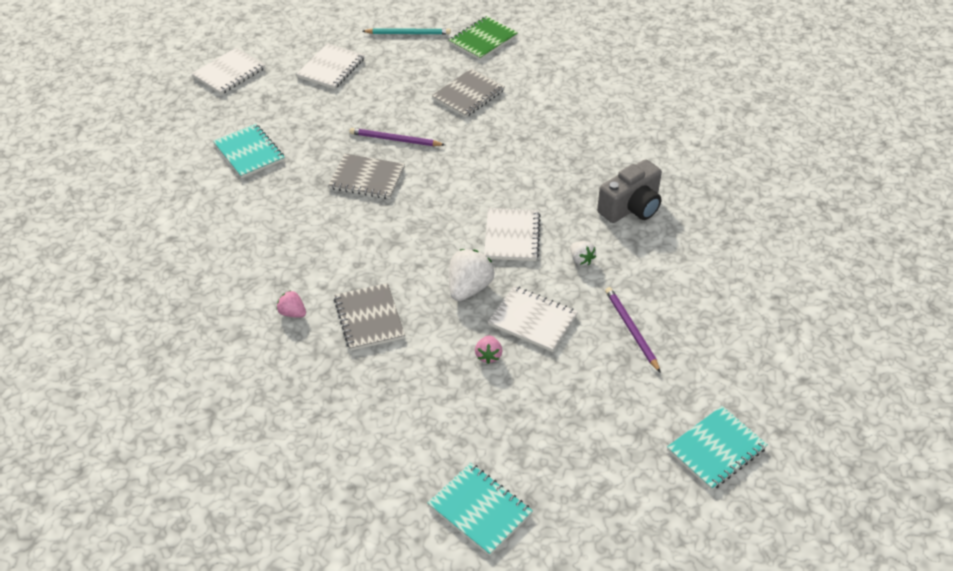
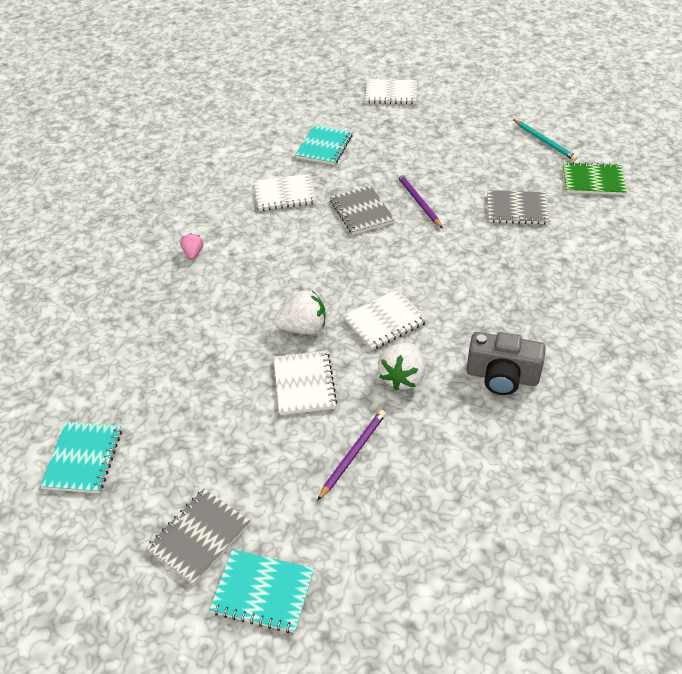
camera: 55 degrees right, 0 degrees up
(331, 68) = (455, 130): white notebook -> white notebook (285, 194)
(369, 318) = (222, 293): grey notebook -> grey notebook (199, 537)
(488, 355) = (242, 378): pink strawberry -> none
(581, 260) = (402, 377): white strawberry -> white strawberry, size x1.79

